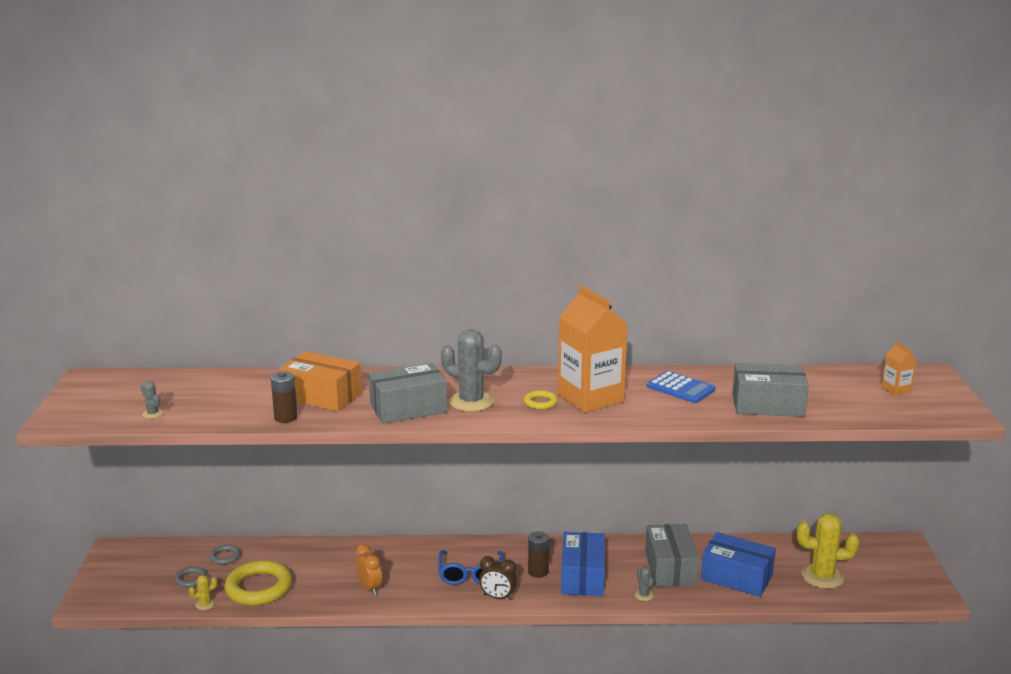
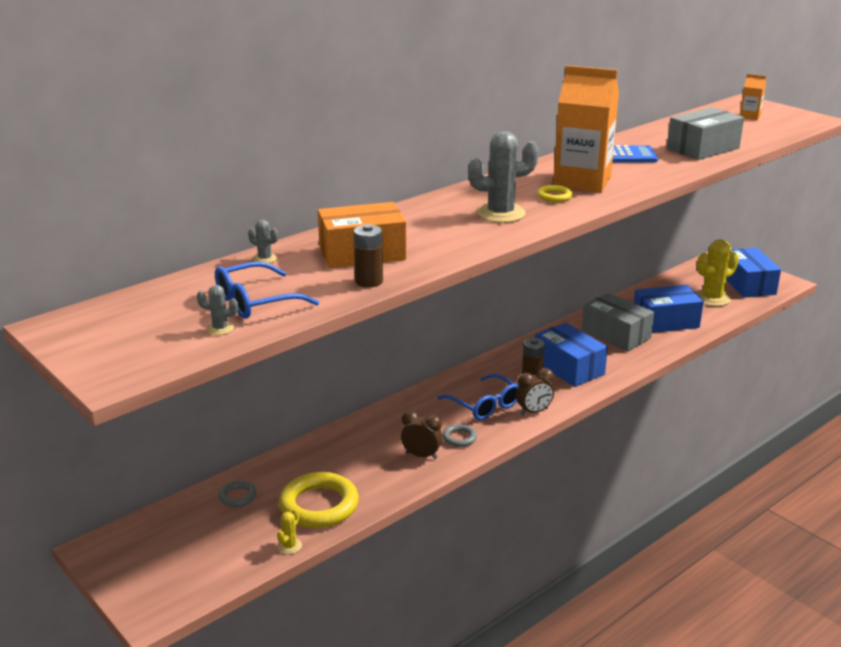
camera: 40 degrees left, 5 degrees up
(191, 579) = (236, 533): grey ring -> grey ring (459, 438)
(201, 404) = (255, 302): none -> blue glasses
(369, 588) = (421, 455): orange clock -> brown clock
(408, 408) = (461, 236): grey box -> none
(644, 595) = (629, 361): grey cactus -> grey cactus (265, 259)
(885, 580) = (748, 284): none -> blue box

